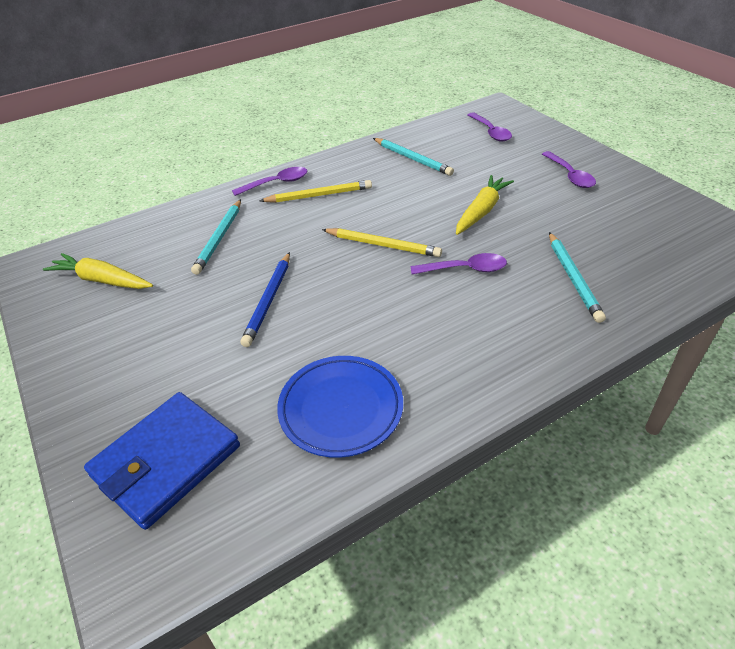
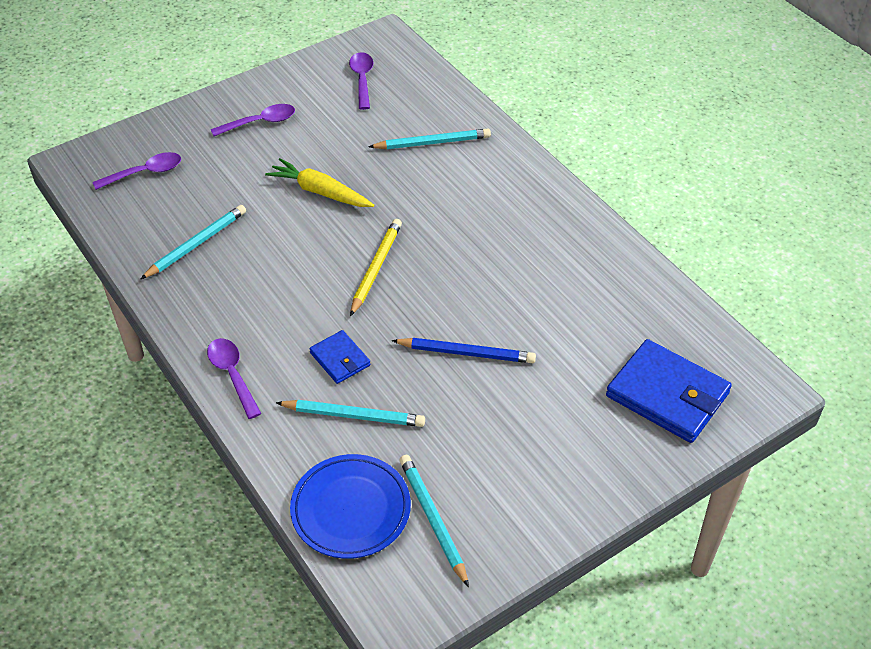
camera: 95 degrees left, 5 degrees up
(102, 280) = (432, 519): yellow carrot -> turquoise pencil
(279, 229) = (340, 359): none -> blue wallet
(319, 195) = (269, 328): yellow pencil -> none
(341, 409) = (598, 289): blue plate -> blue plate (351, 510)
(465, 269) = (418, 209): purple spoon -> purple spoon (362, 79)

